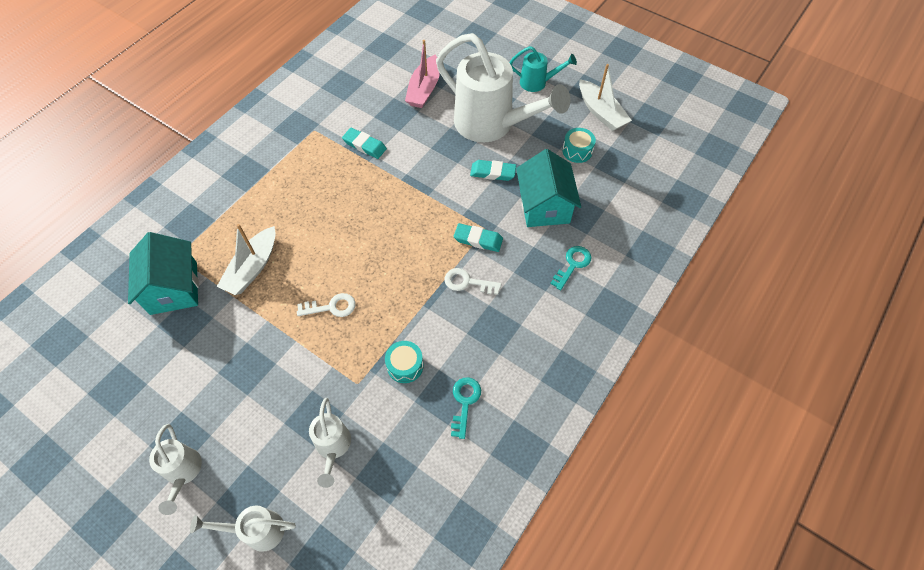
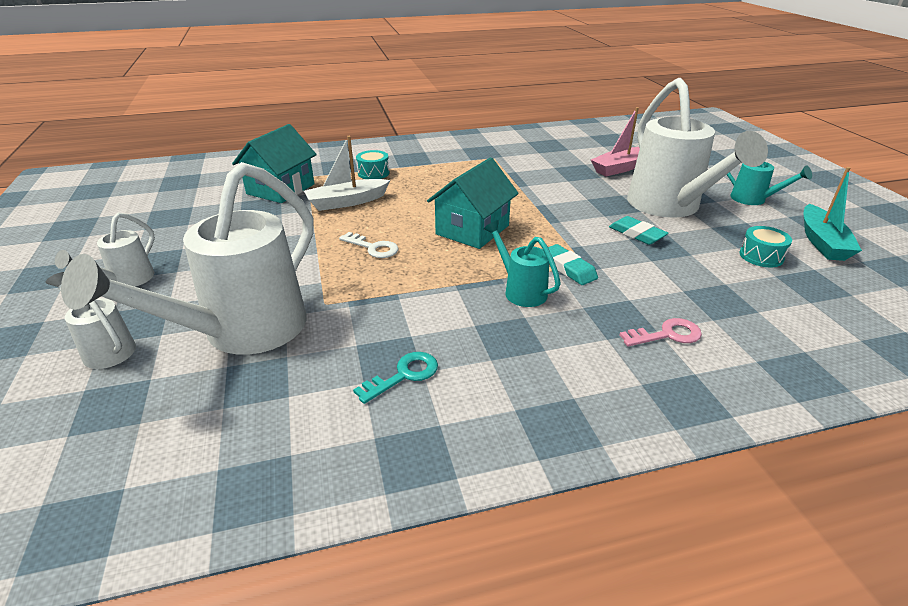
camera: 40 degrees right, 25 degrees down
(333, 447) = (242, 332): white watering can -> white watering can, size x2.14
(364, 145) = (526, 177): turquoise eraser -> none
(405, 366) = (382, 315): turquoise drum -> turquoise drum (373, 173)
(467, 282) = (521, 290): white key -> turquoise watering can
(544, 206) = (675, 277): turquoise house -> turquoise house (472, 230)
(572, 265) = (666, 334): turquoise key -> pink key
(601, 112) = (822, 242): white boat -> turquoise boat

